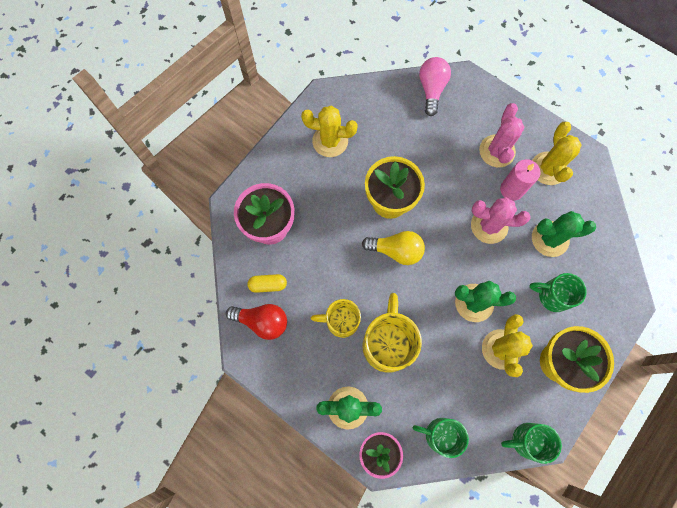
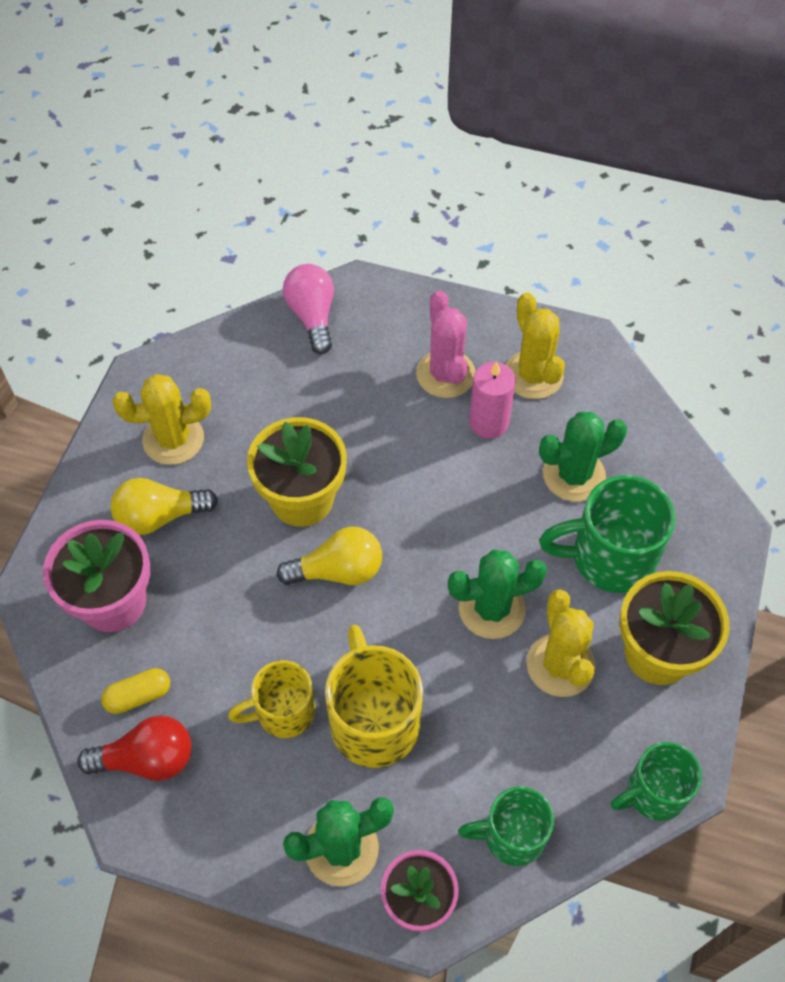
camera: 20 degrees left, 15 degrees down
(309, 185) = (160, 516): none -> yellow light bulb
(489, 226) = (473, 486): pink cactus -> none
(552, 296) = (609, 557): green mug -> green mug, size x1.55

